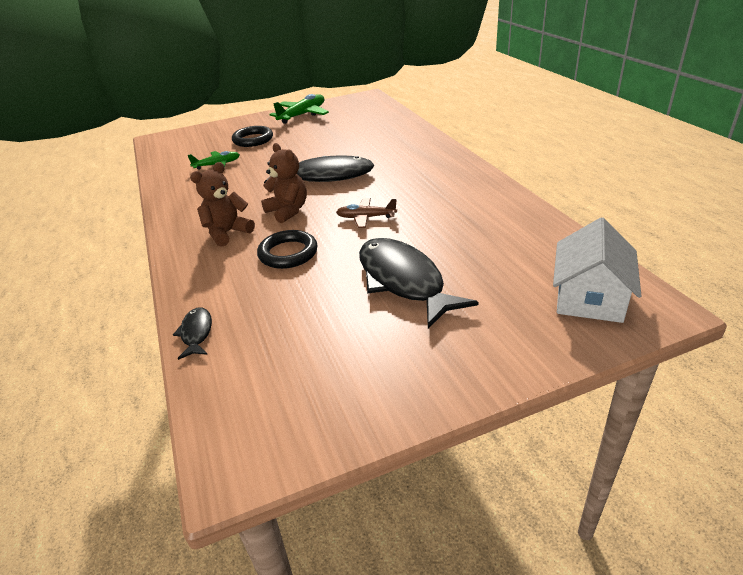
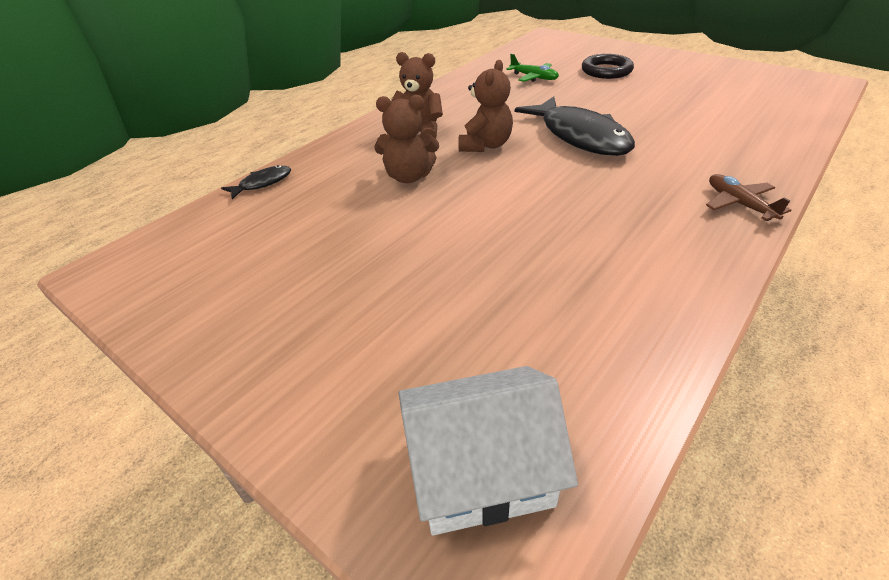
camera: 60 degrees right, 5 degrees up
(288, 253) = (409, 177): black ring -> brown teddy bear
(302, 115) = (703, 69): green plane -> none
(366, 217) = (518, 195): brown plane -> brown plane (739, 204)
(403, 281) = (407, 268): black fish -> none

